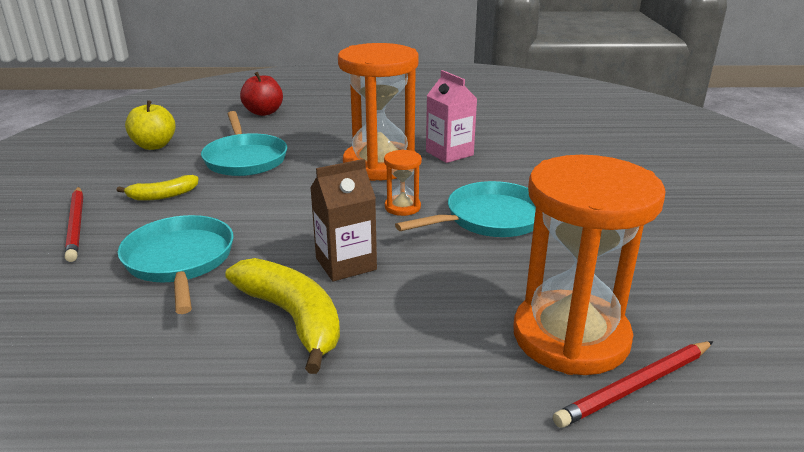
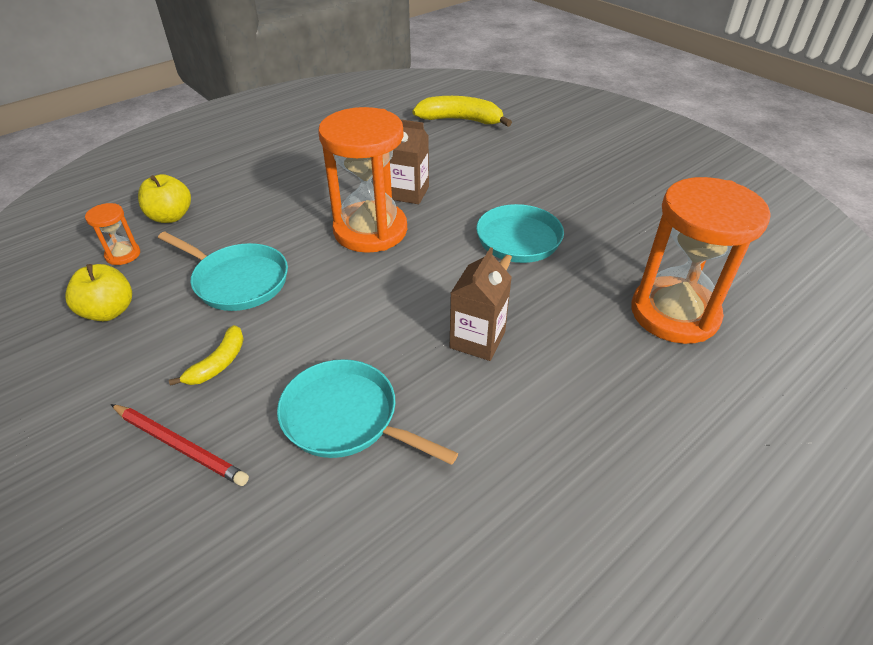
camera: 40 degrees left, 15 degrees up
(263, 112) = (171, 217): red apple -> yellow apple
(293, 318) = (508, 409): yellow banana -> yellow banana (460, 120)
(402, 207) = (445, 264): orange hourglass -> orange hourglass (123, 255)
(449, 153) = (408, 193): pink carton -> brown carton
(636, 386) = (739, 327): red pencil -> none

